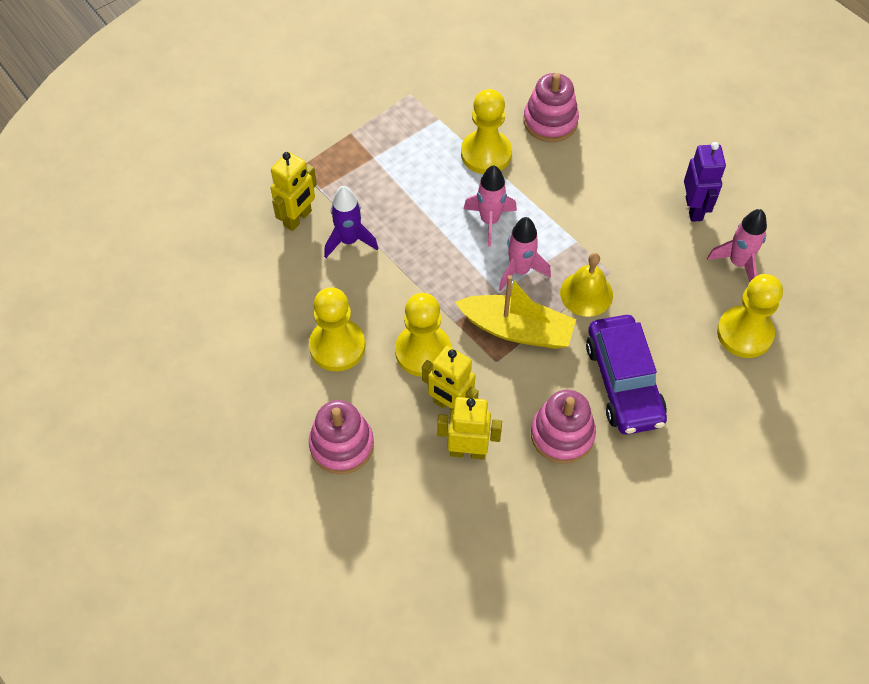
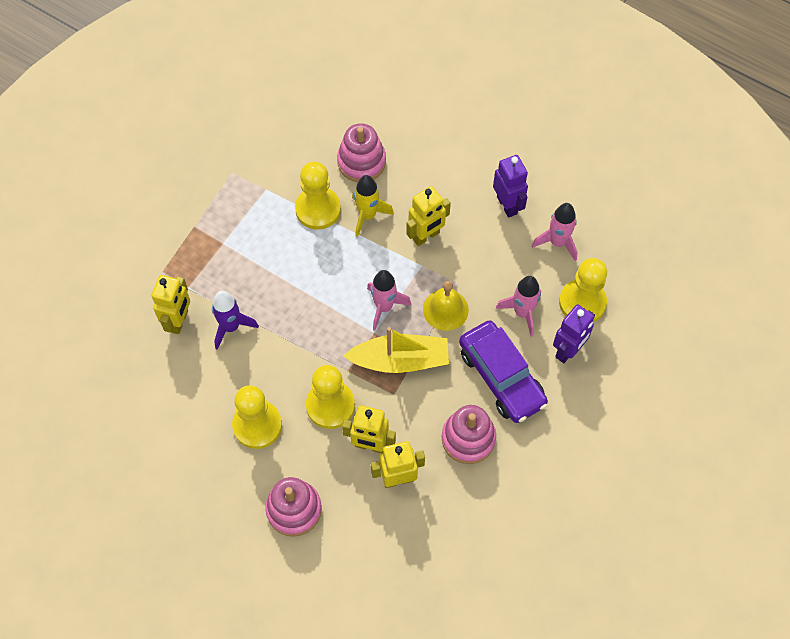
camera: 20 degrees left, 5 degrees up
(489, 221) = (343, 270): pink rocket -> pink rocket (522, 312)
(536, 175) = (367, 216): none -> yellow rocket
(592, 214) = (426, 236): none -> yellow robot
(710, 379) = (568, 350): none -> purple robot

